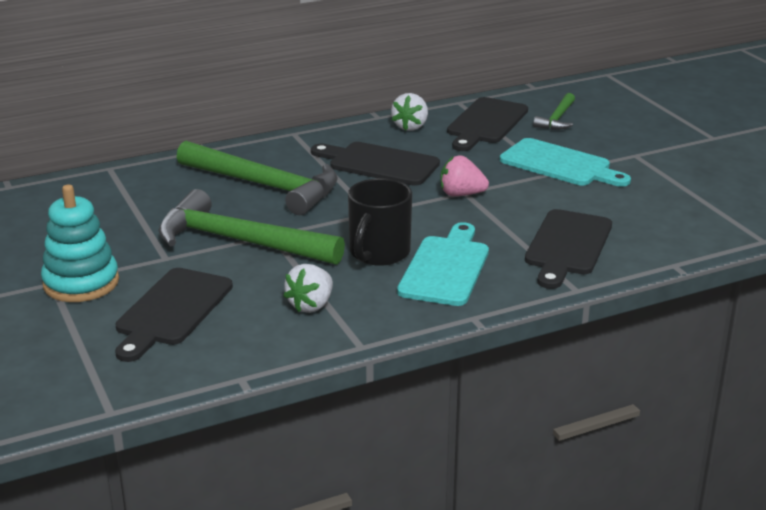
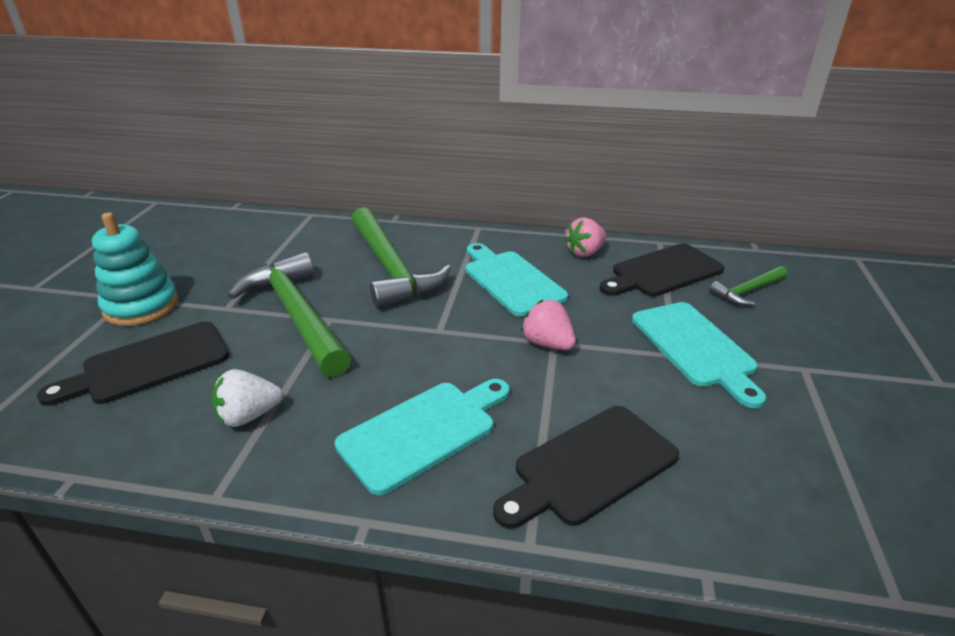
camera: 35 degrees right, 5 degrees up
(378, 253) = (386, 381): black mug -> none
(379, 164) = (511, 280): black cutting board -> turquoise cutting board
(410, 127) = (585, 252): white strawberry -> pink strawberry

